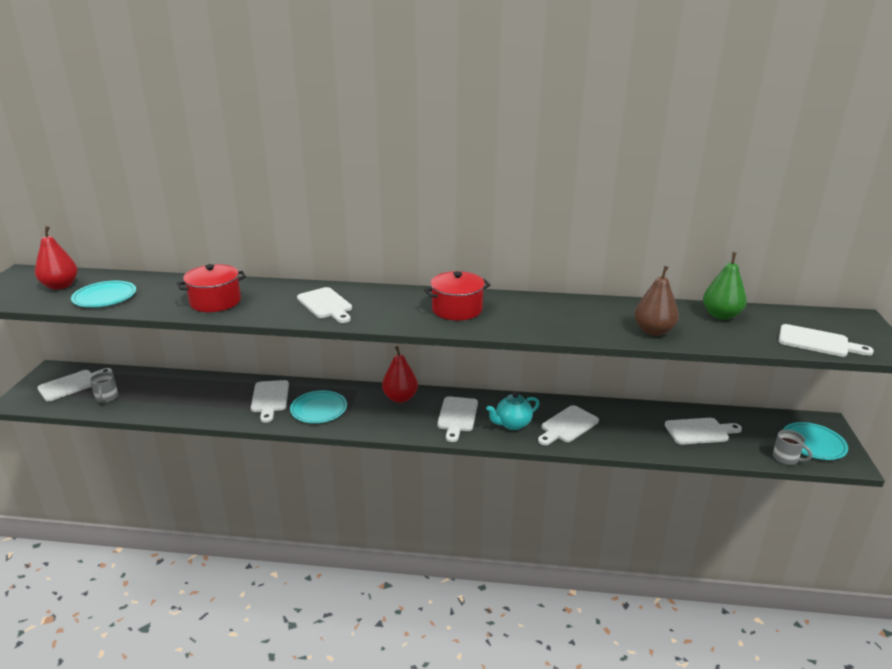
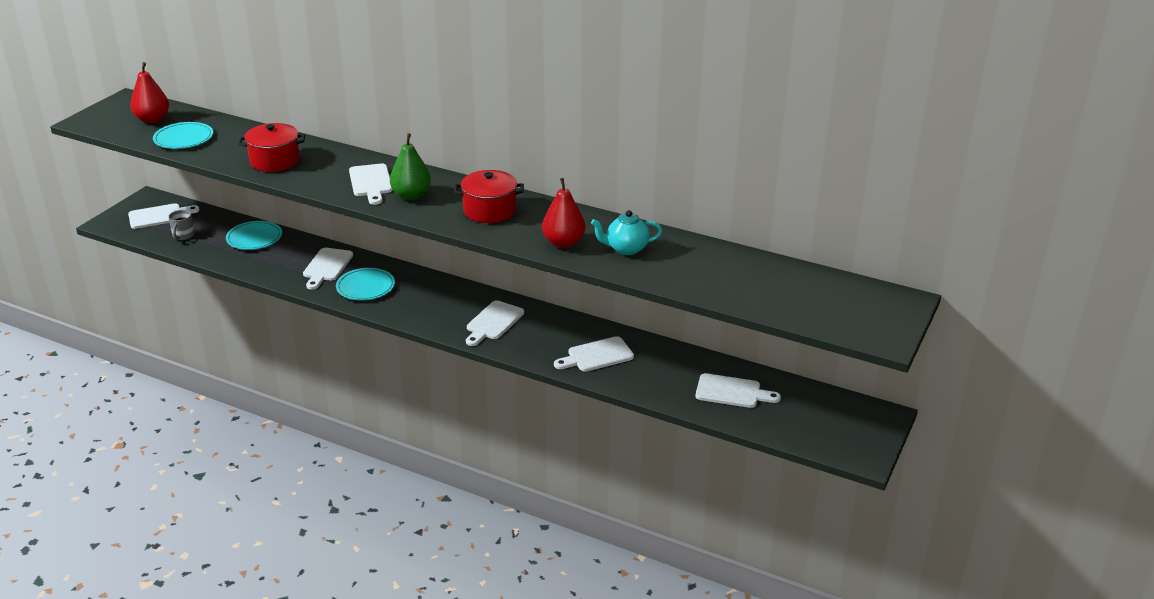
camera: 20 degrees right, 5 degrees up
(400, 398) = (450, 292): red pear -> red pear (563, 243)
(512, 424) = (542, 342): turquoise teapot -> turquoise teapot (626, 249)
(653, 331) = (662, 271): brown pear -> none
(721, 315) = (753, 268): green pear -> green pear (411, 196)
(786, 458) = (799, 438): grey mug -> none
(813, 443) = (846, 432): turquoise plate -> turquoise plate (254, 238)
(817, 342) = (821, 316): white cutting board -> none

